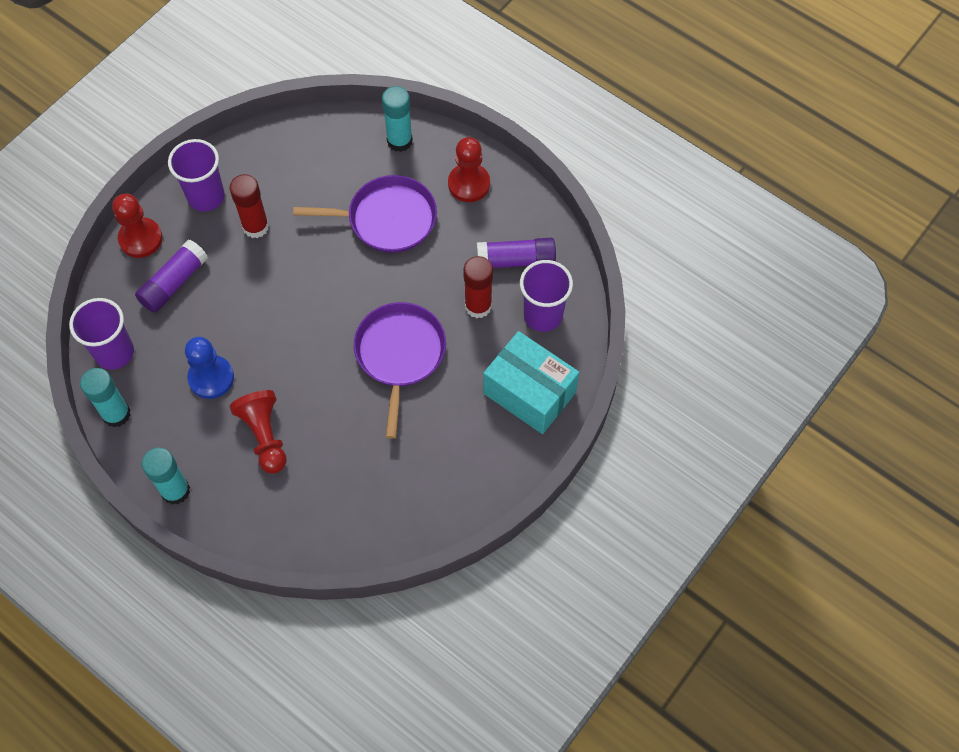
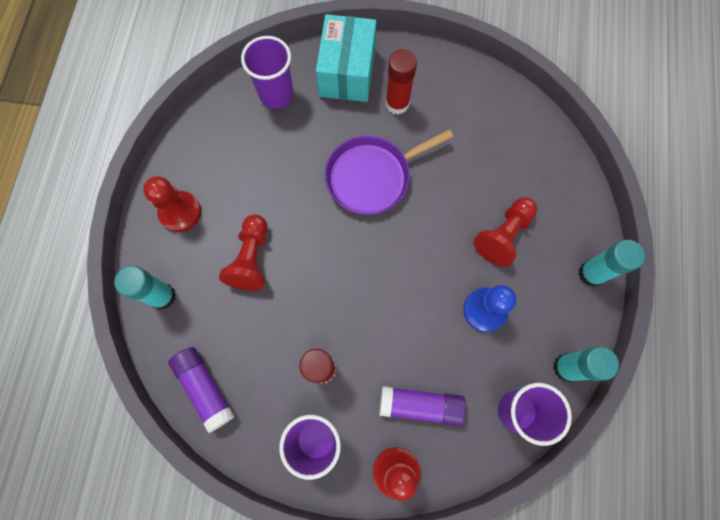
camera: 120 degrees left, 10 degrees up
(387, 219) = (251, 259): purple pan -> red pawn
(478, 306) = (295, 143): red glue stick -> red glue stick (397, 103)
(515, 260) = (237, 138): purple glue stick -> purple glue stick (205, 388)

